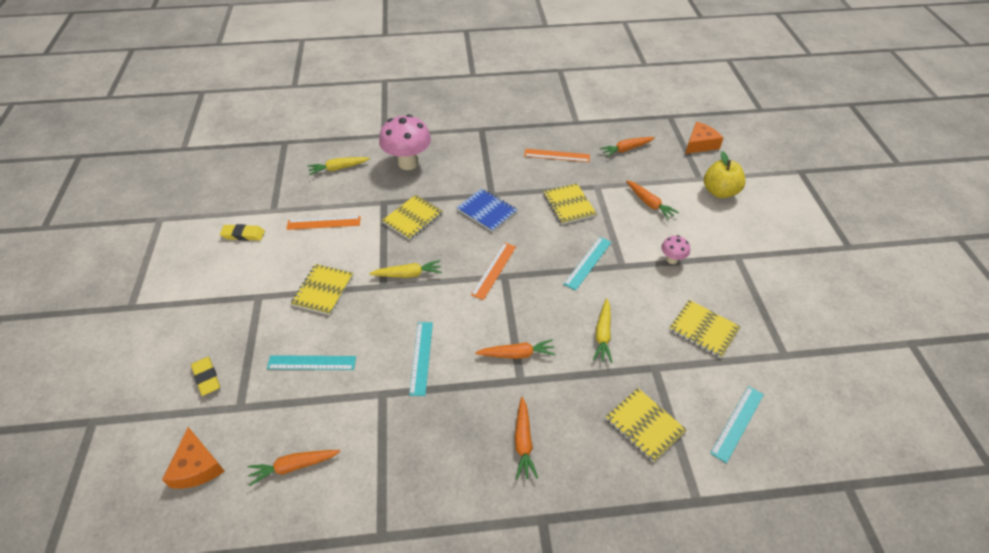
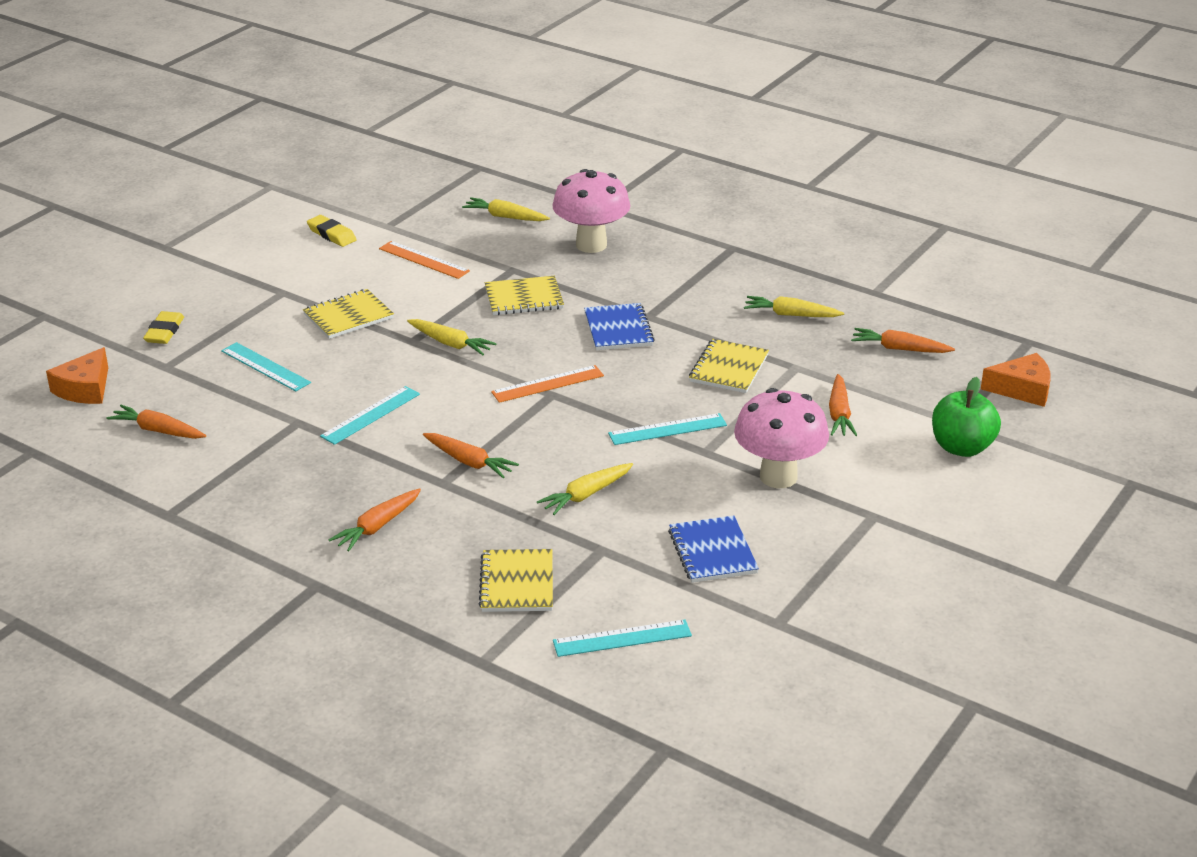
camera: 40 degrees right, 15 degrees down
(557, 155) = (791, 315): orange ruler -> yellow carrot
(672, 260) = (778, 477): pink mushroom -> pink mushroom, size x2.07
(703, 329) = (712, 552): yellow notebook -> blue notebook
(719, 192) = (961, 448): yellow apple -> green apple

